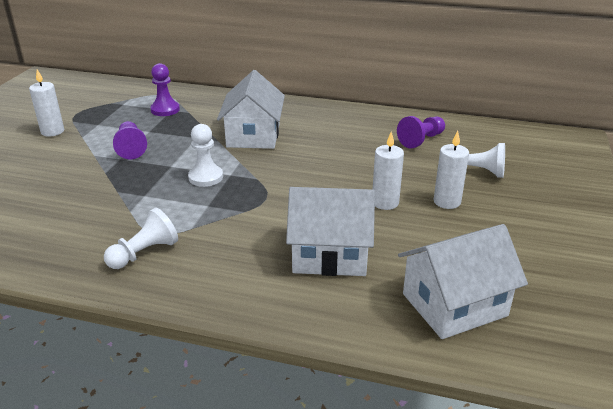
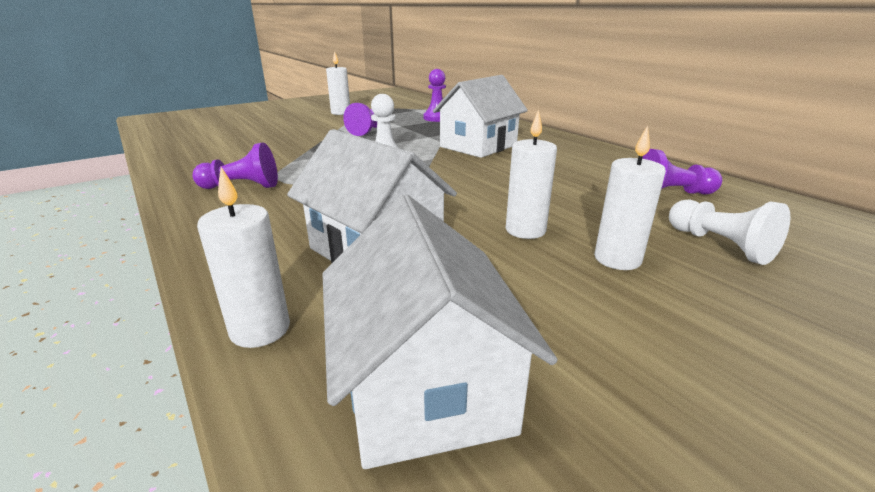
camera: 40 degrees right, 5 degrees down
(144, 253) = (242, 187): white pawn -> purple pawn
(353, 326) = (260, 329): none -> white candle
(454, 305) = (425, 385): white house -> white house turned 60 degrees clockwise

